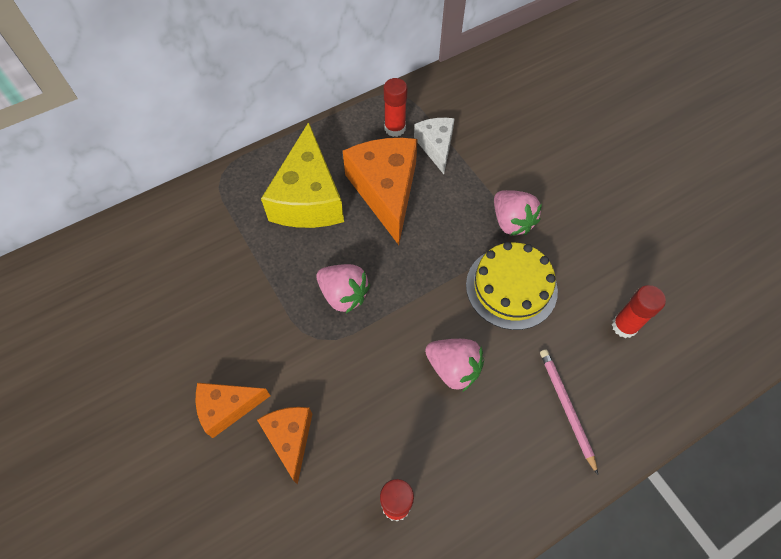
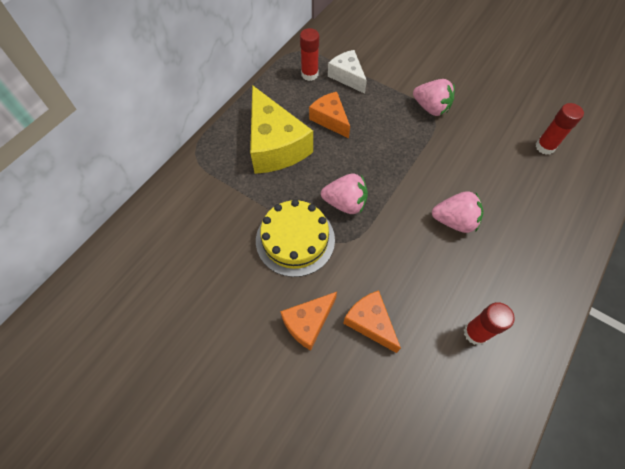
camera: 25 degrees left, 0 degrees up
(385, 191) = (330, 119): orange cheese -> orange cheese, size x0.57
(511, 287) = (458, 151): yellow cake -> yellow cake (295, 239)
(566, 408) = (543, 214): pink pencil -> none

